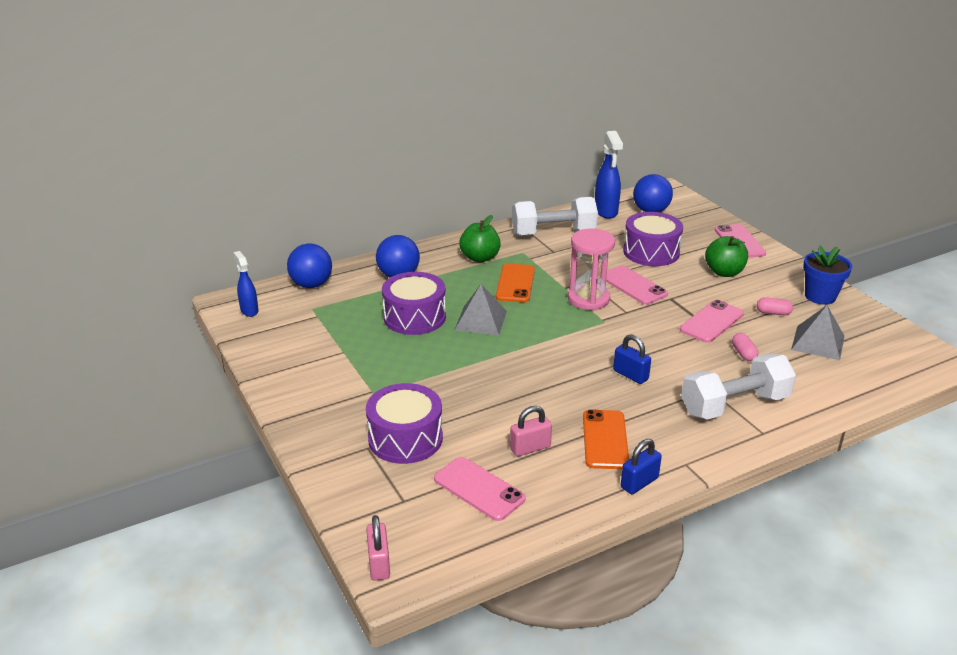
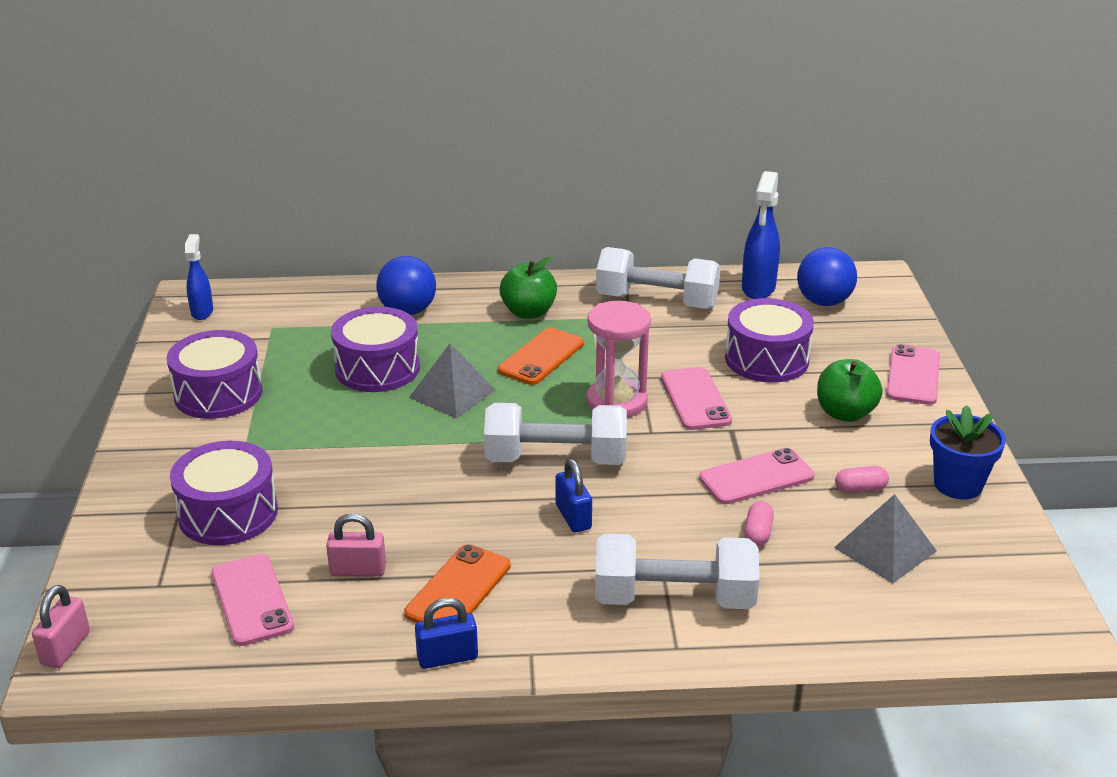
camera: 25 degrees right, 0 degrees up
(311, 284) = (298, 298): blue ball -> none
(318, 362) = (218, 394): none -> purple drum
(586, 343) = (556, 459): none -> white dumbbell
(773, 313) = (860, 489): pink capsule -> pink capsule turned 45 degrees counterclockwise

